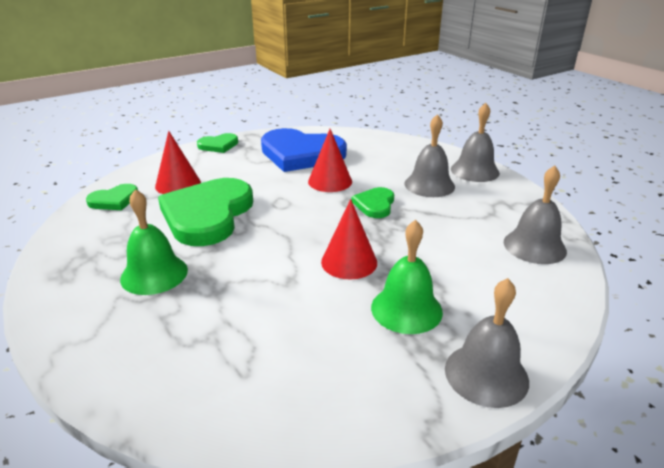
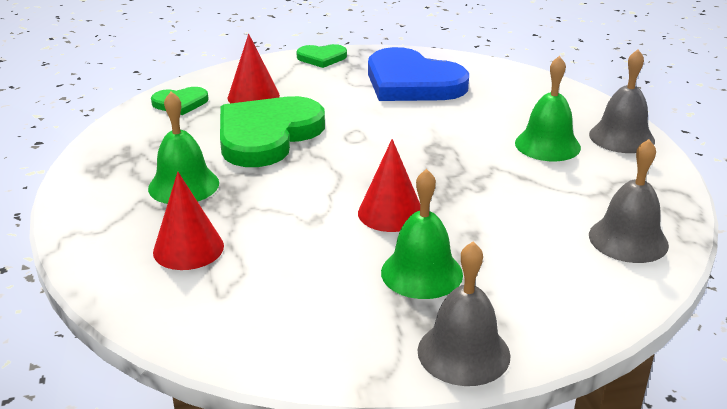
camera: 20 degrees right, 0 degrees up
(330, 181) = (426, 121): red cone -> red cone (188, 248)
(375, 204) = (462, 156): green heart -> none
(429, 185) = (547, 145): grey bell -> green bell

